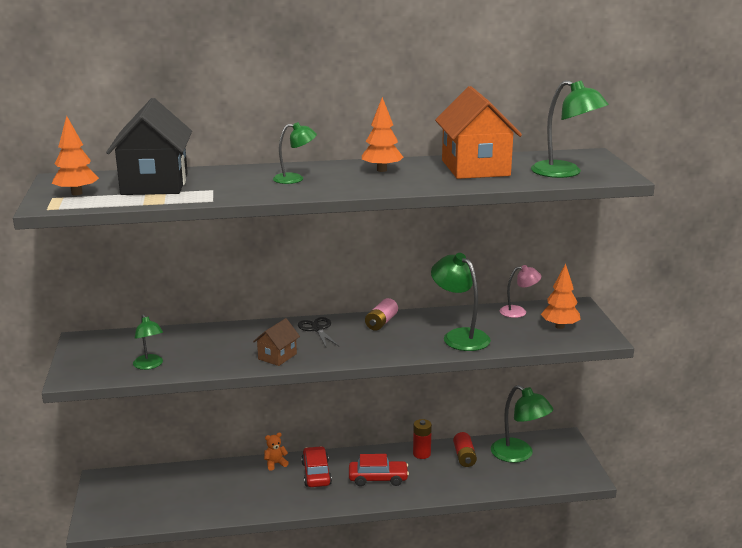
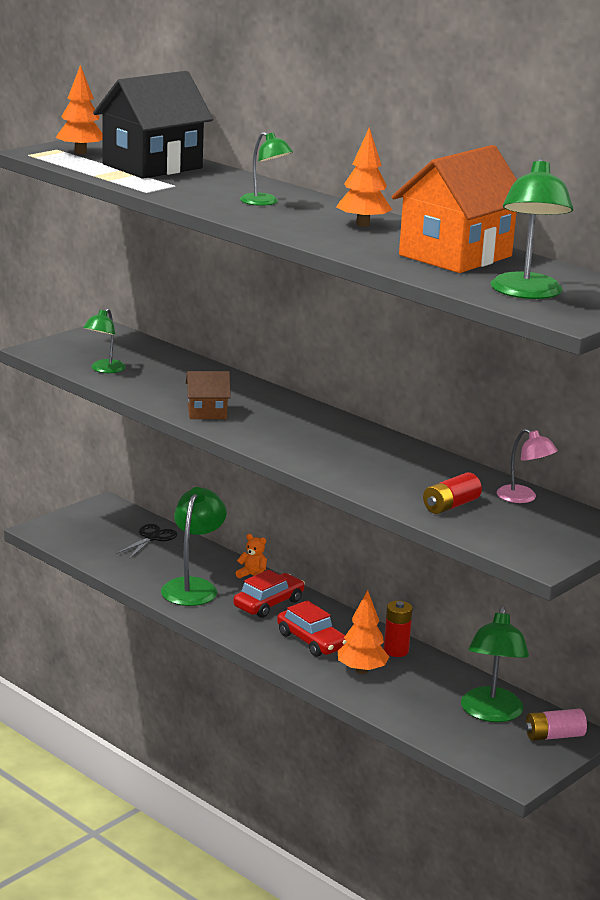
camera: 50 degrees right, 0 degrees up
(317, 329) = (294, 412): black scissors -> black scissors (152, 538)
(381, 322) = (362, 436): pink battery -> pink battery (554, 736)
(459, 336) = (401, 482): green lamp -> green lamp (193, 587)
(464, 457) = (431, 679): red battery -> red battery (450, 505)
(559, 326) = (526, 529): orange tree -> orange tree (361, 670)

